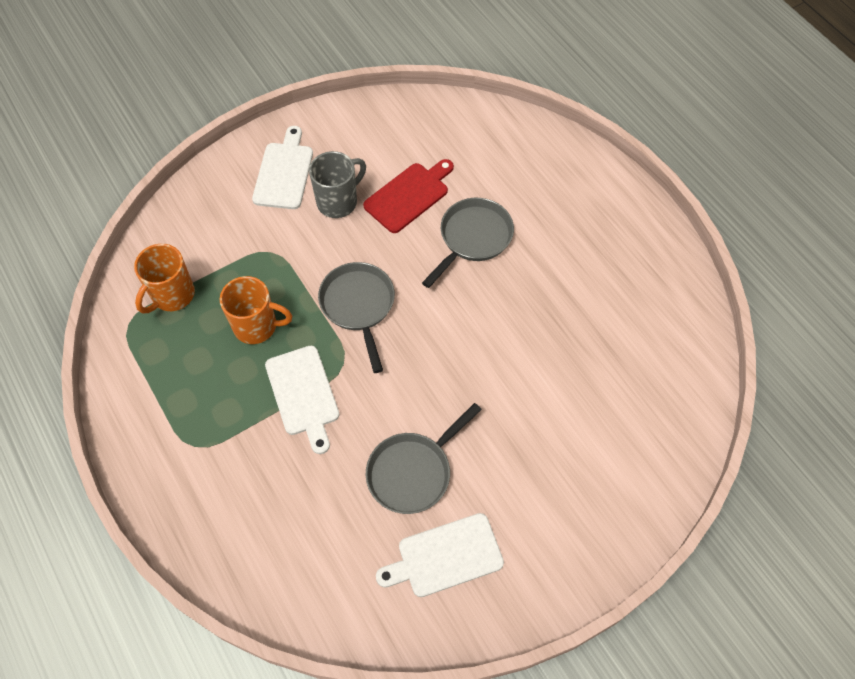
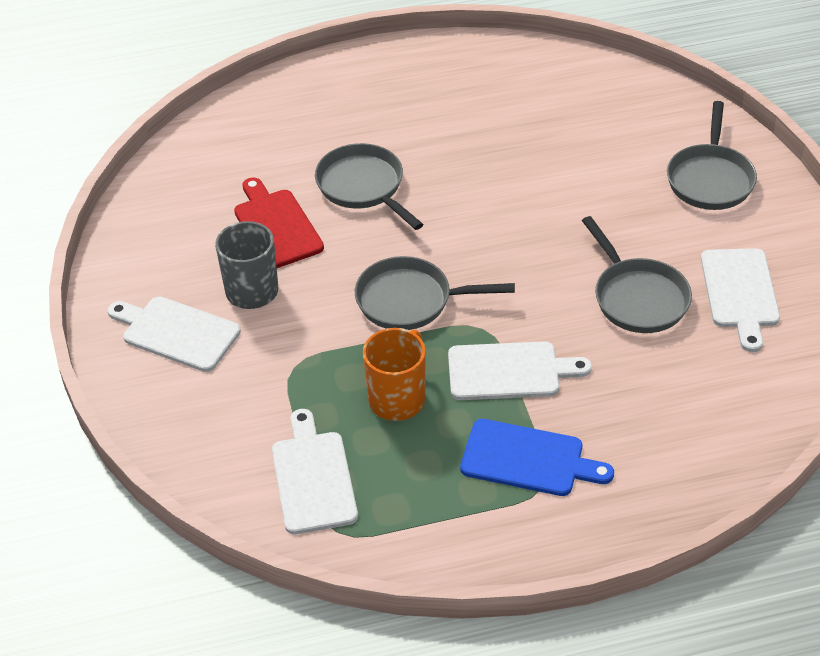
camera: 70 degrees left, 15 degrees down
(172, 295) = (313, 477): orange mug -> white cutting board
(217, 430) = (528, 459): none -> blue cutting board
(586, 503) = (710, 179): none -> grey pan

